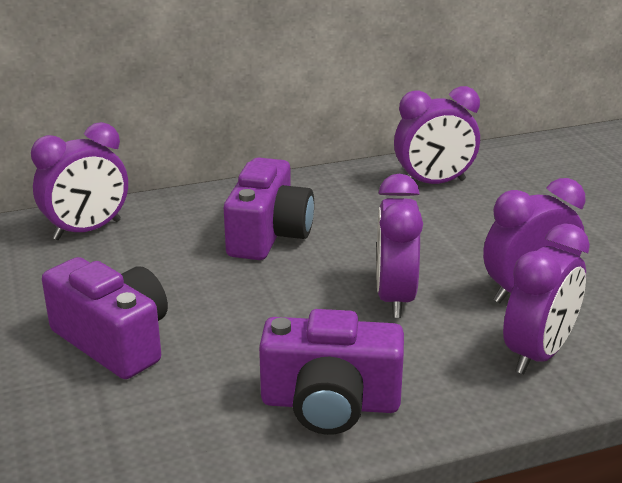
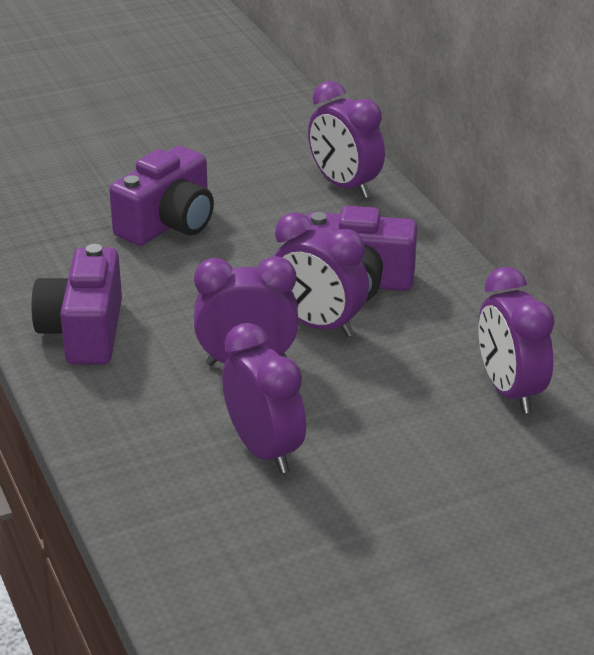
camera: 85 degrees right, 5 degrees up
(538, 354) = (155, 450): purple clock -> purple clock (318, 325)

